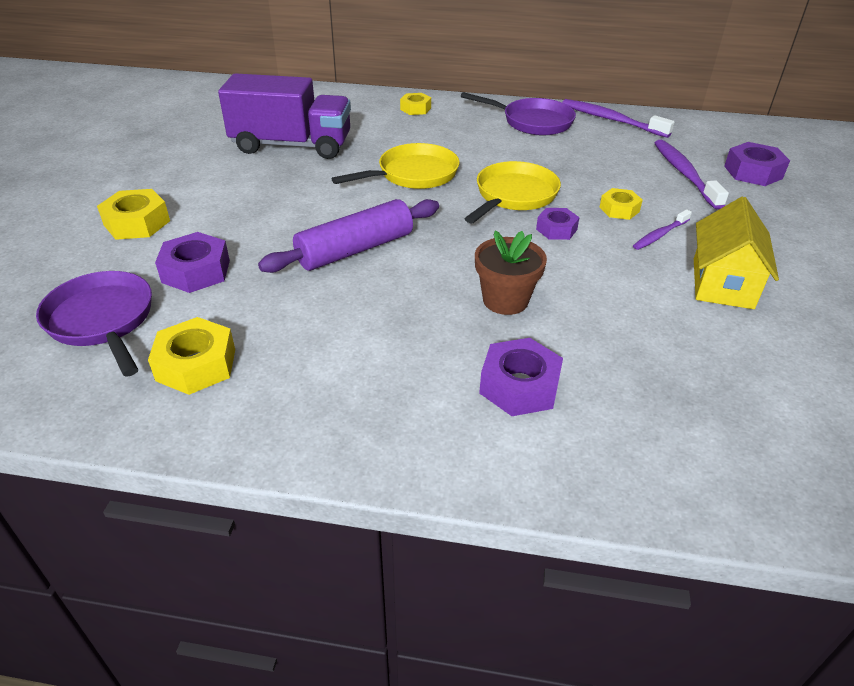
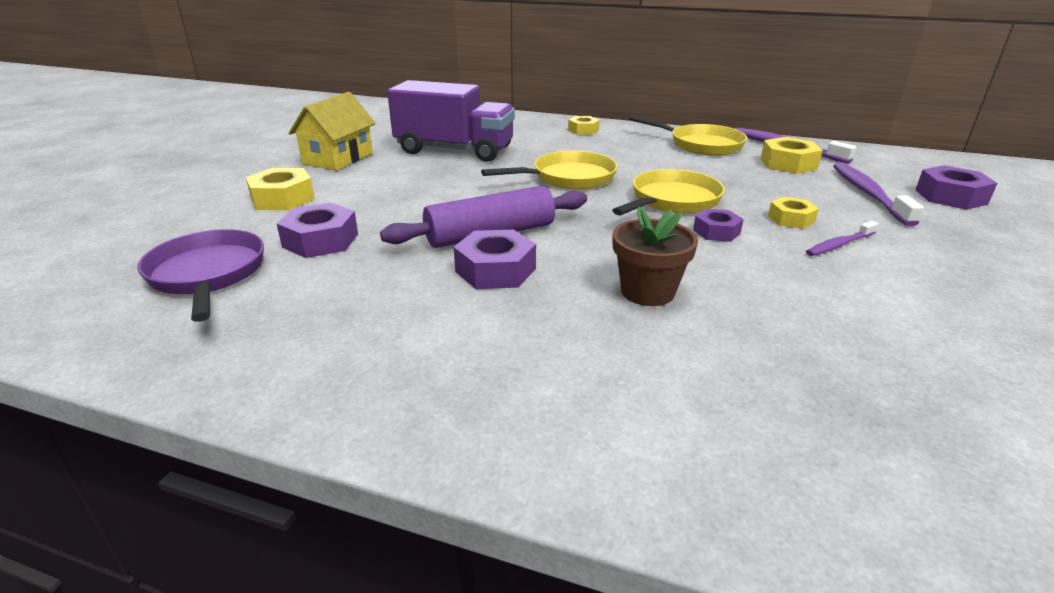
camera: 10 degrees right, 10 degrees down
(196, 365) = (282, 323): yellow nut -> yellow nut (788, 164)
(519, 386) = (651, 381): purple nut -> purple nut (495, 270)
(533, 122) = (701, 145): purple pan -> yellow pan
(722, 283) = (920, 296): yellow house -> yellow house (338, 158)

